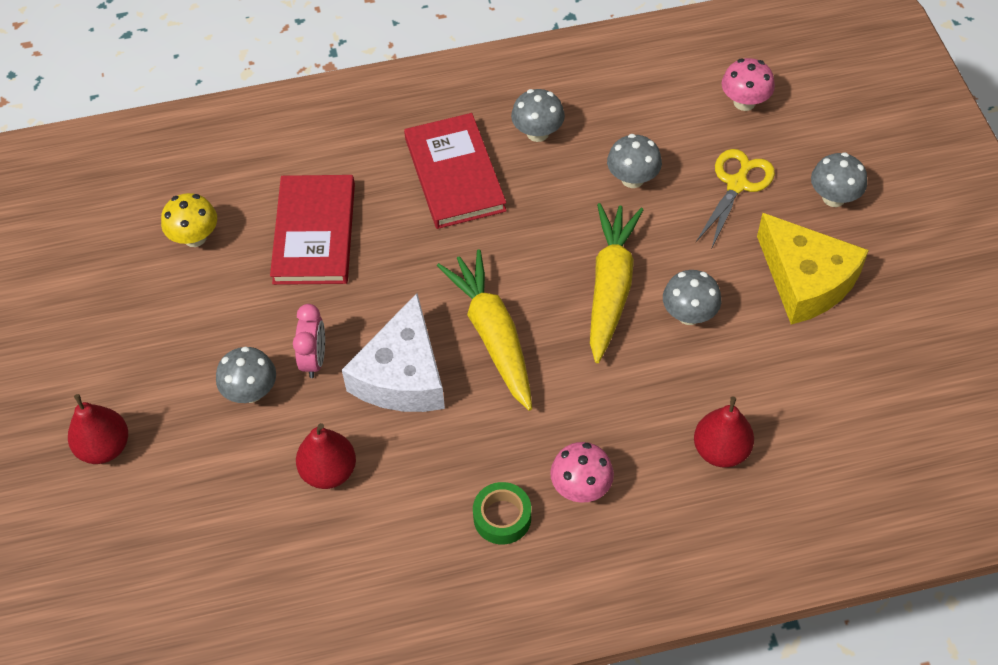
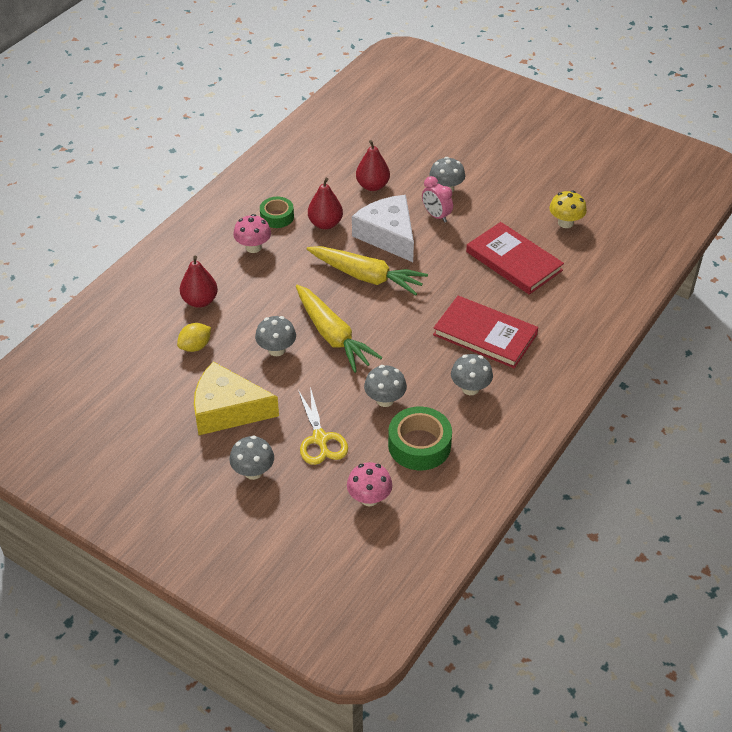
camera: 135 degrees right, 10 degrees down
(105, 447) = (476, 138): red pear -> red pear (325, 224)
(648, 115) = (419, 445): none -> green tape
(778, 386) = (195, 346): none -> yellow lemon

